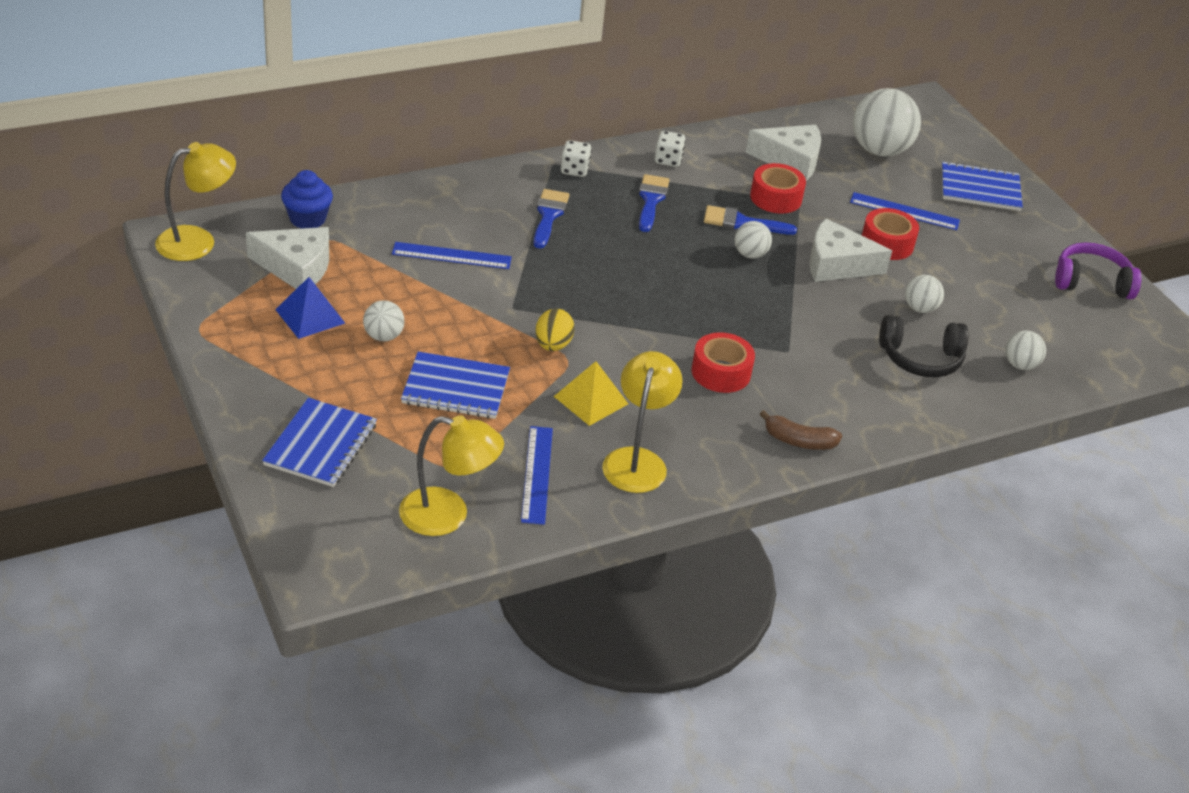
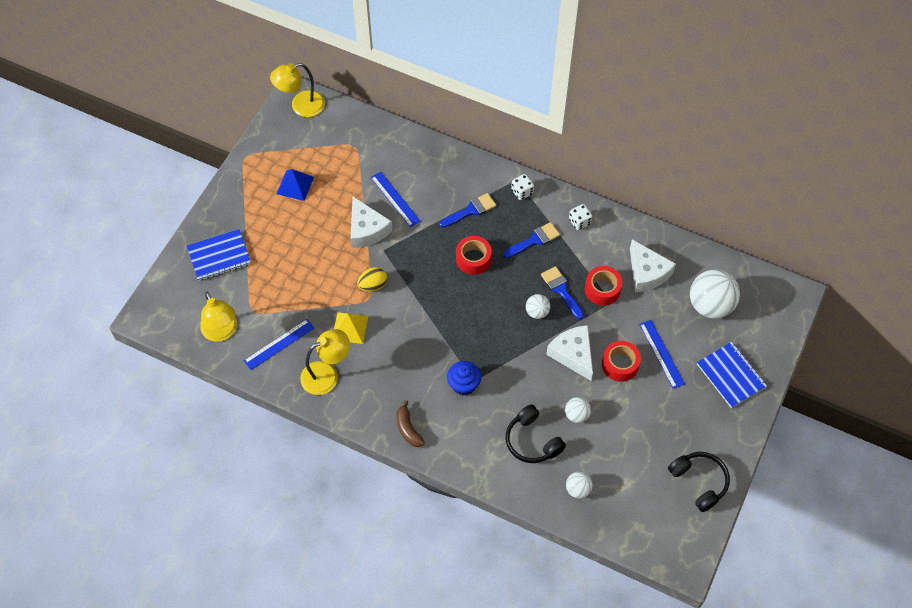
camera: 55 degrees right, 20 degrees up
(198, 241) = (301, 106): yellow lamp -> yellow lamp turned 135 degrees clockwise
(296, 267) = (322, 153): white cheese -> white cheese (367, 229)
(307, 219) = (360, 128): blue cupcake -> blue cupcake (464, 384)
(383, 336) = (310, 221): white ball -> none
(456, 388) = (304, 273): blue notebook -> none
(721, 372) = (426, 364): red tape -> red tape (473, 259)
(1091, 282) = (699, 482): purple headphones -> black headphones

